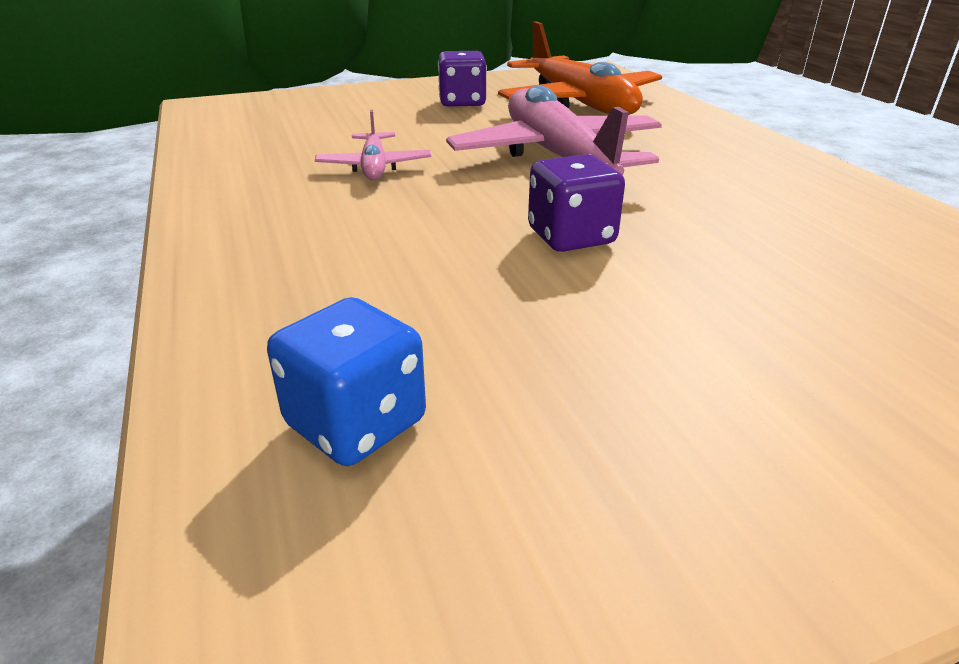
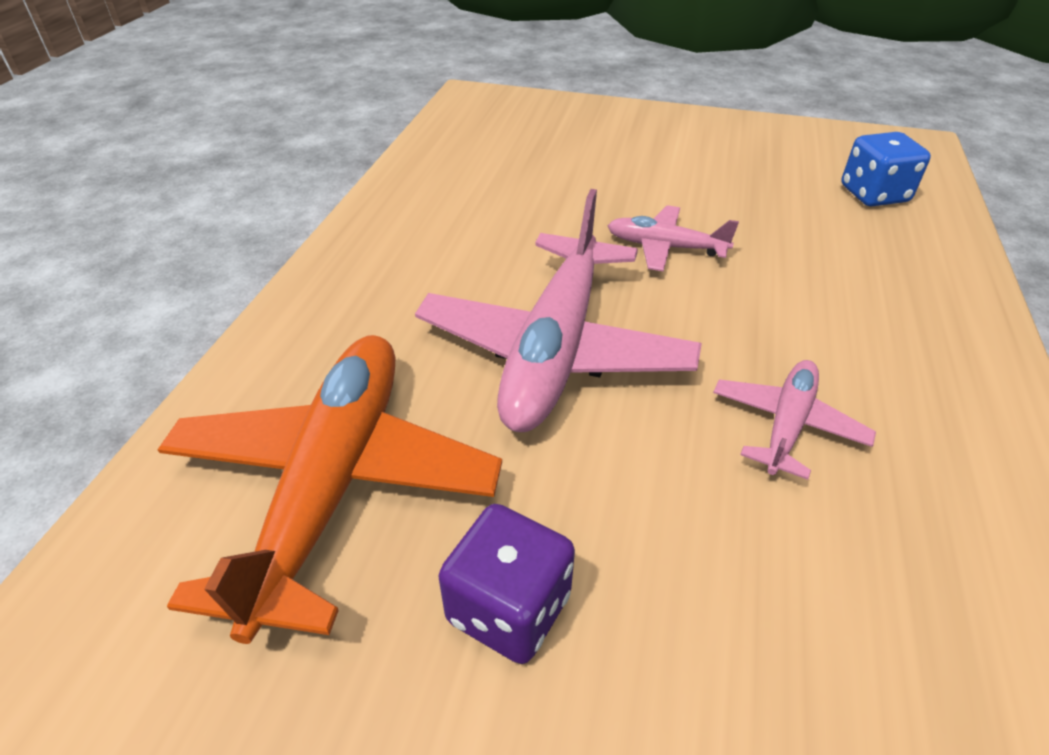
camera: 145 degrees left, 10 degrees up
(571, 237) = (665, 247): purple dice -> pink plane

